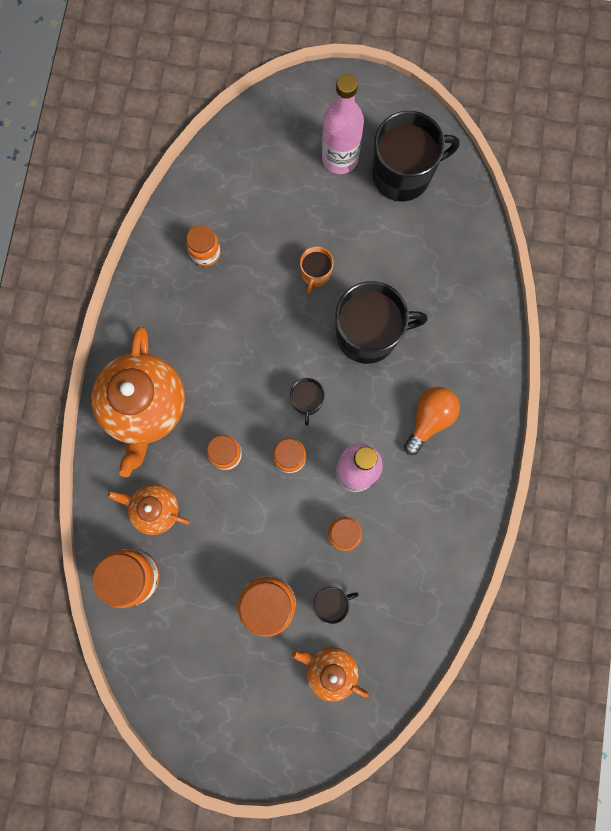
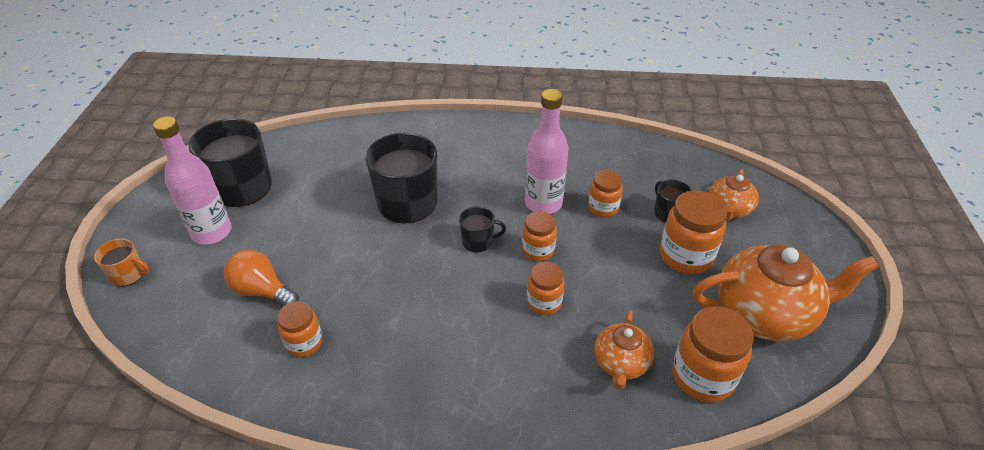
camera: 95 degrees left, 35 degrees down
(145, 407) = (500, 387): orange teapot -> orange teapot (765, 314)
(316, 274) = (341, 243): orange mug -> orange mug (128, 274)
(429, 419) = (486, 160): orange light bulb -> orange light bulb (262, 291)

